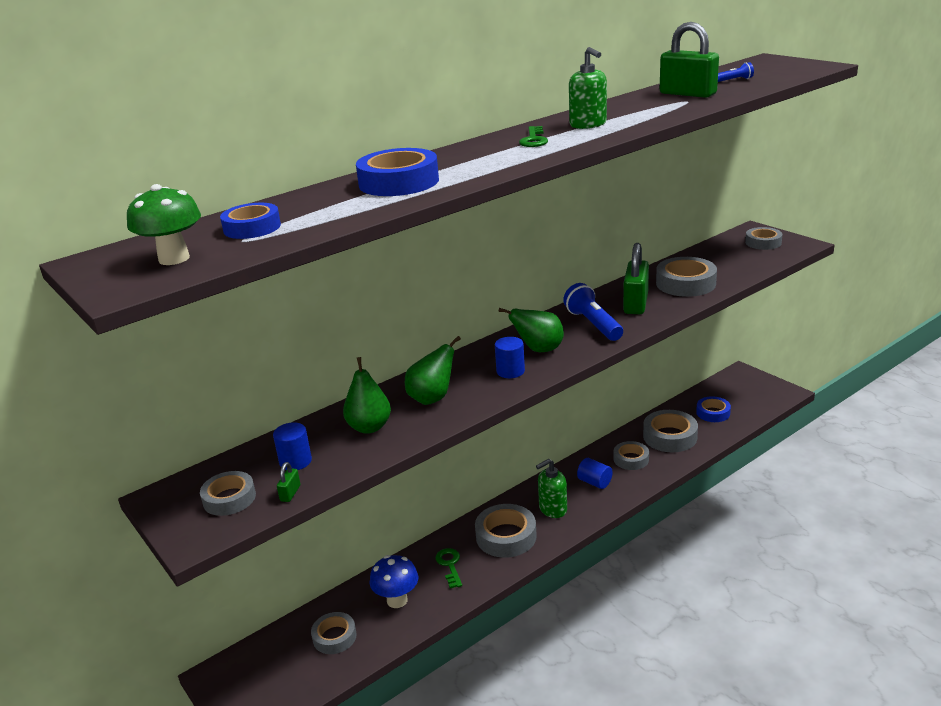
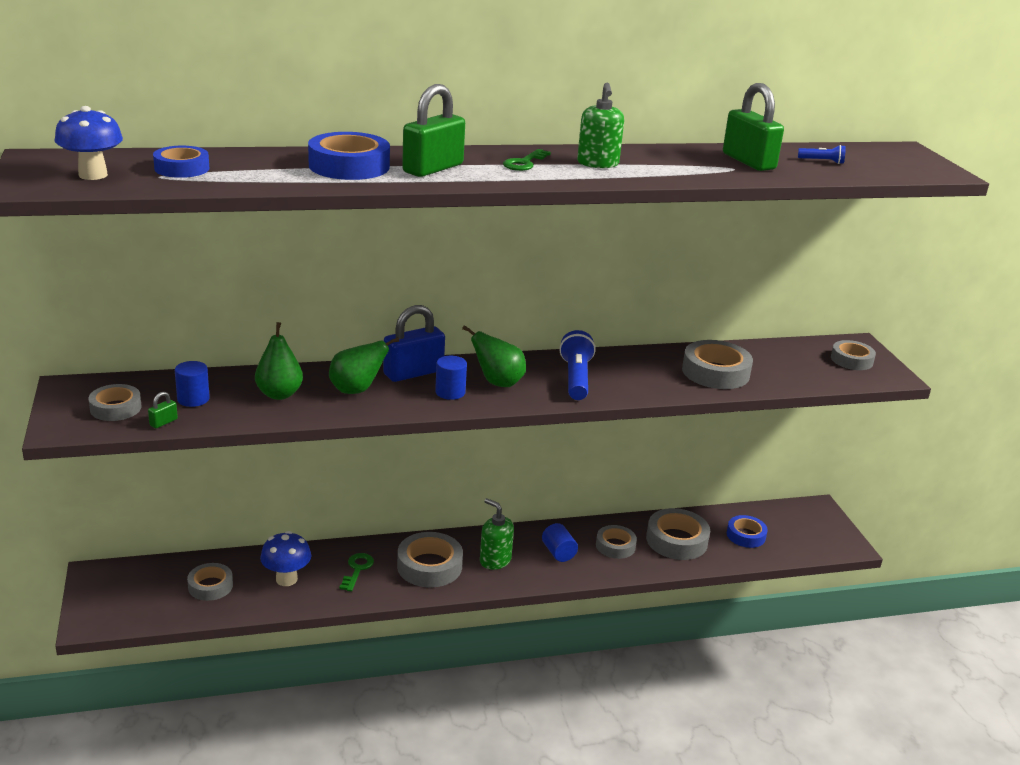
camera: 20 degrees right, 0 degrees up
(174, 259) = (93, 175): green mushroom -> blue mushroom
(462, 366) = (413, 372): none -> blue padlock
(552, 509) = (495, 560): green soap dispenser -> green soap dispenser turned 45 degrees clockwise
(635, 304) = (640, 374): green padlock -> green padlock (433, 168)

